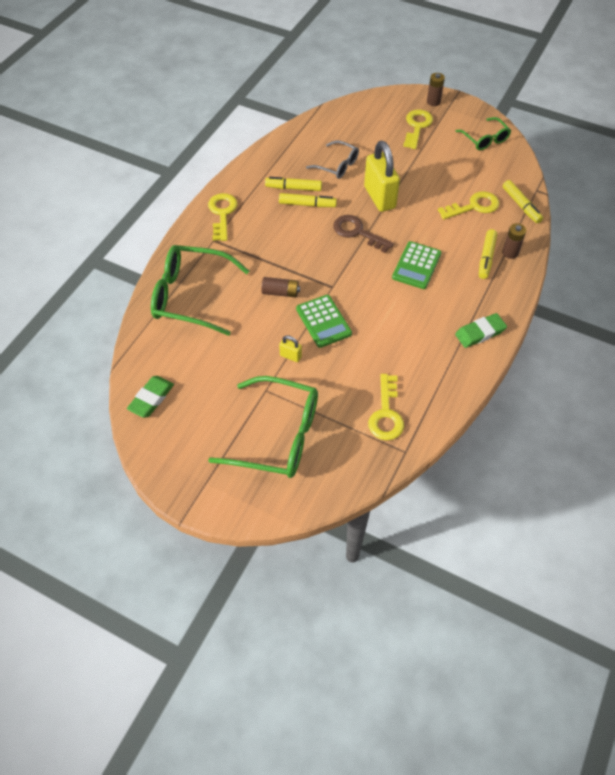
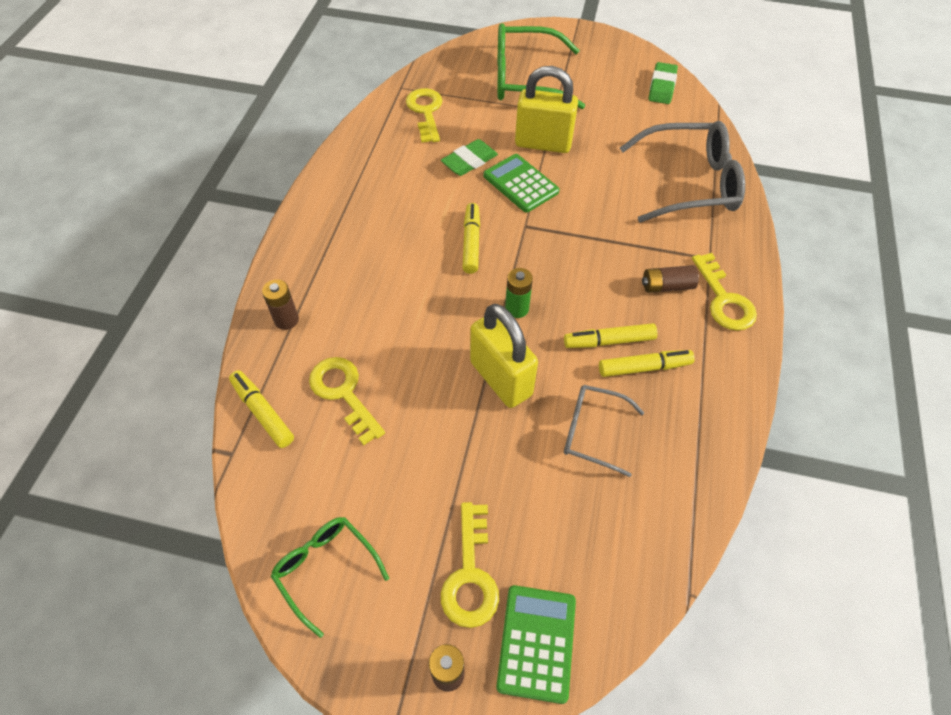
camera: 165 degrees right, 0 degrees up
(191, 296) = (689, 183): green glasses -> grey glasses
(280, 292) = (586, 207): brown battery -> brown battery (667, 286)
(290, 356) = (543, 144): yellow padlock -> yellow padlock, size x2.31
(357, 232) = (517, 308): brown key -> green battery
(416, 265) = (421, 274): green calculator -> green calculator (537, 643)
(473, 206) = (343, 393): yellow key -> yellow key turned 90 degrees clockwise
(480, 333) = (330, 204): green eraser -> green eraser (469, 161)
(486, 258) = (322, 305): yellow marker -> yellow marker (471, 242)

